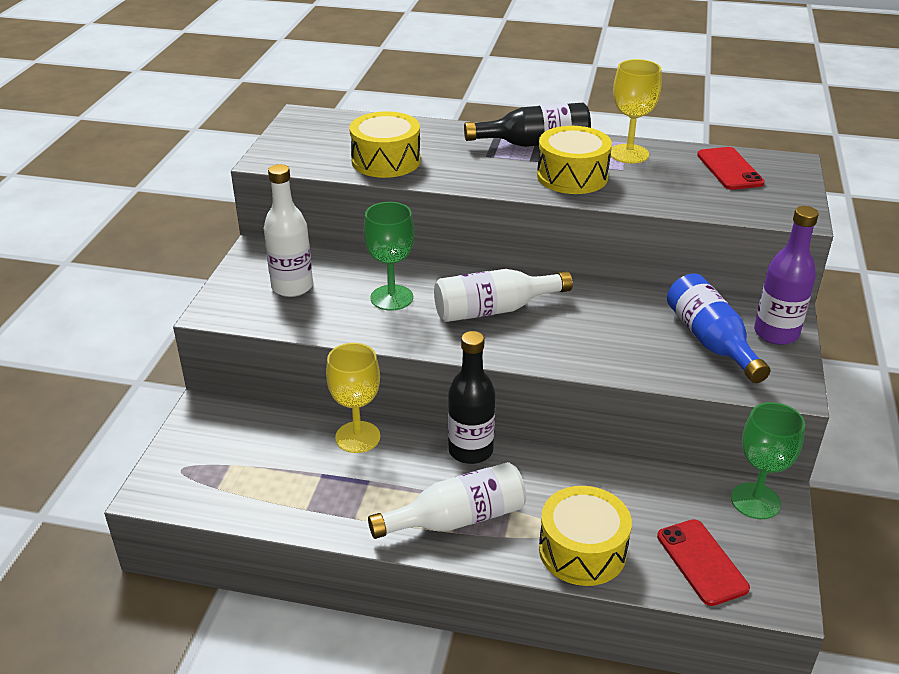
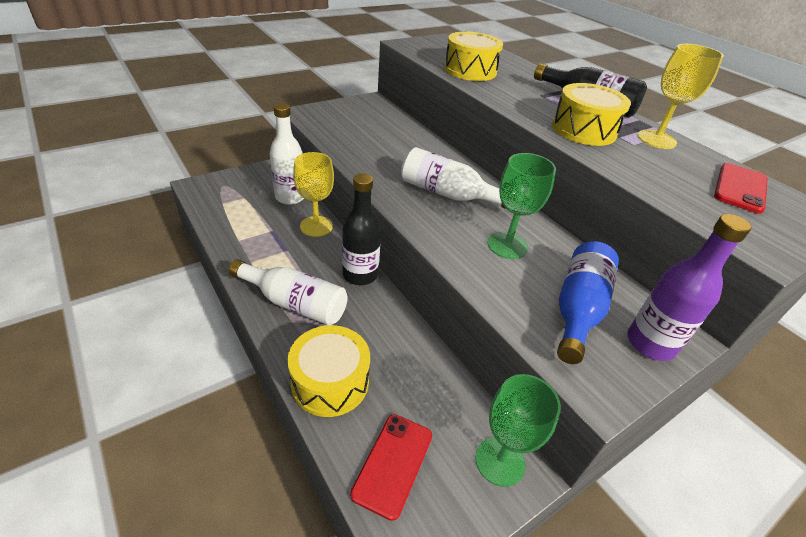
camera: 40 degrees right, 5 degrees up
(292, 287) = (359, 122): white bottle -> white bottle (290, 197)
(391, 298) = (399, 155): green goblet -> green goblet (507, 245)

